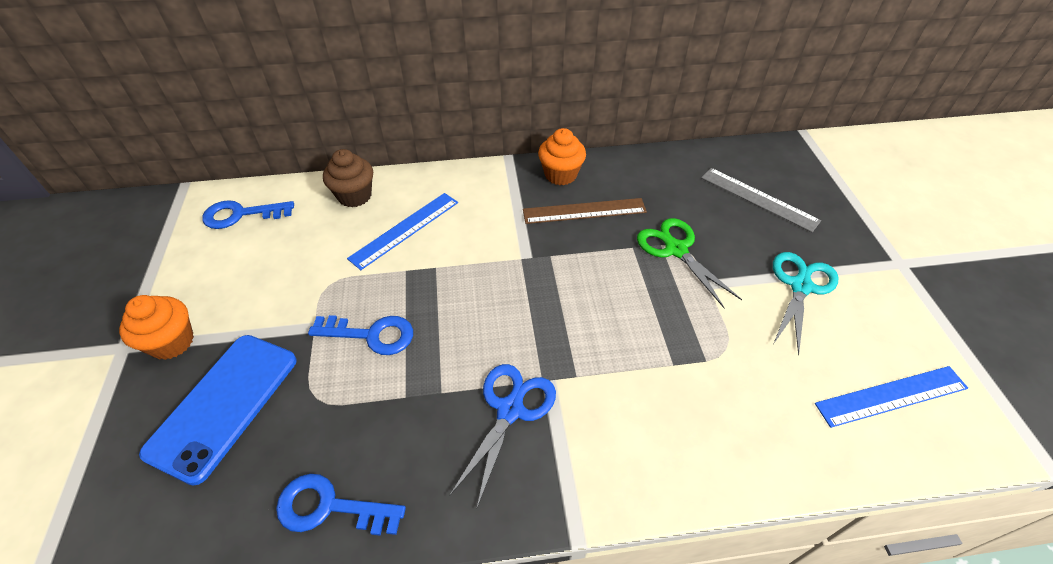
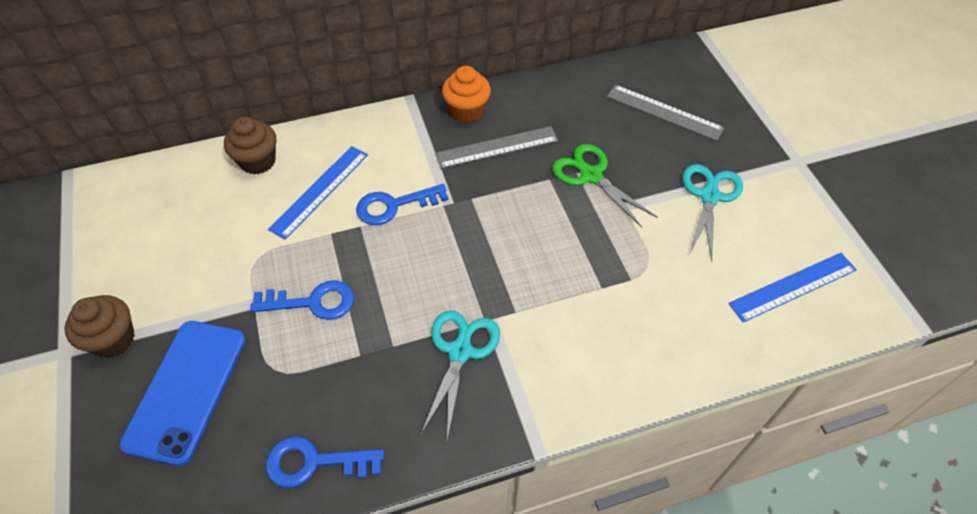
camera: 10 degrees left, 5 degrees up
(172, 342) = (113, 339): orange cupcake -> brown cupcake
(241, 215) = (142, 198): blue key -> blue key (394, 206)
(510, 410) = (460, 352): blue scissors -> turquoise scissors
(584, 211) = (497, 147): brown ruler -> grey ruler

